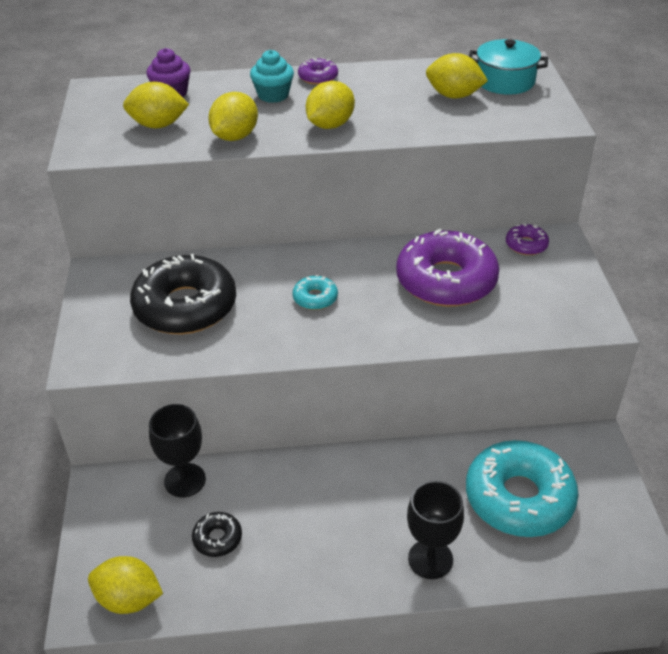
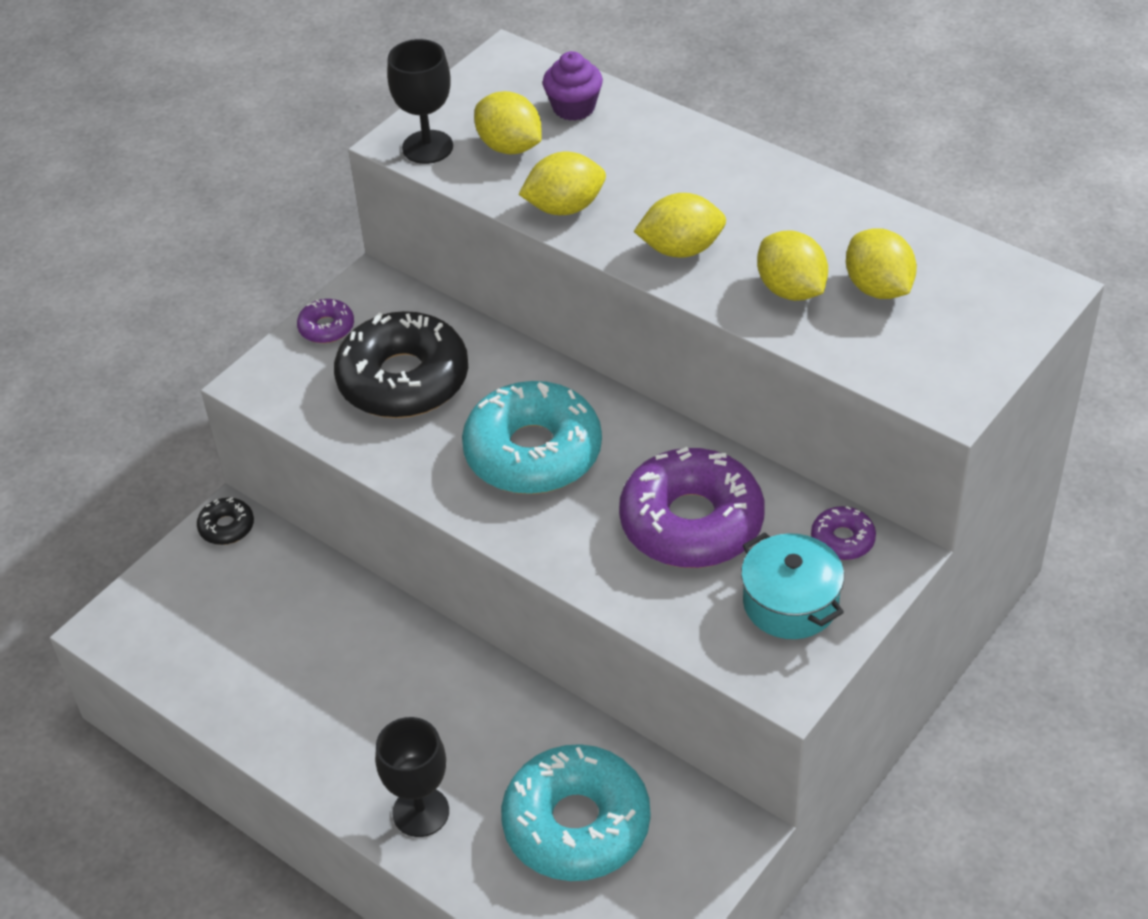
camera: 45 degrees right, 5 degrees up
(129, 599) = (146, 645): yellow lemon -> yellow lemon (791, 290)
(185, 480) = (299, 569): black goblet -> black goblet (427, 147)
(217, 538) = (267, 646): black donut -> black donut (226, 527)
(273, 95) = (675, 170): turquoise cupcake -> none
(315, 298) = (533, 452): turquoise donut -> turquoise donut, size x2.28
(318, 77) = (757, 171): purple donut -> purple donut (326, 327)
(505, 81) = (974, 302): turquoise pot -> turquoise pot (790, 603)

